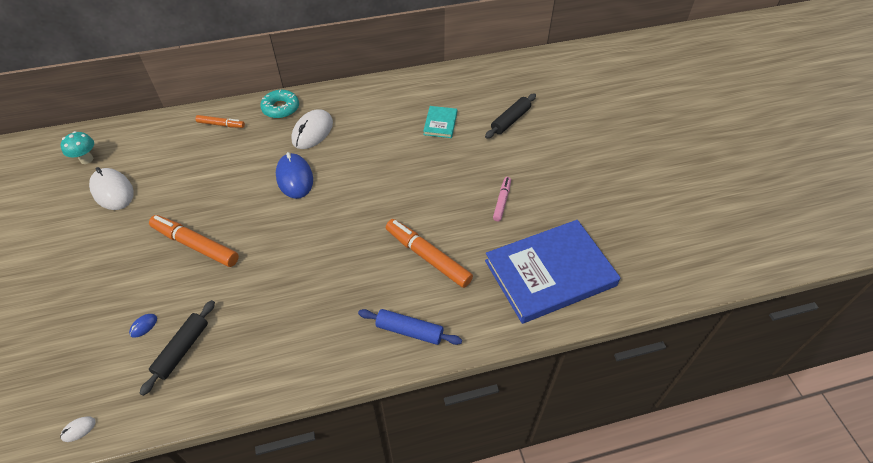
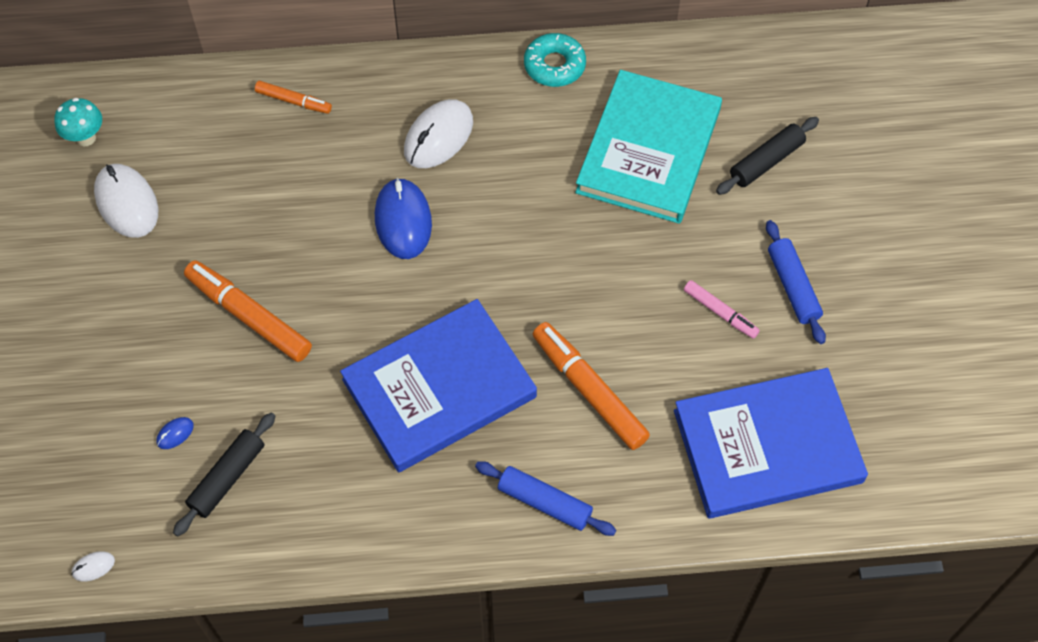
camera: 10 degrees right, 10 degrees up
(281, 108) = (391, 82): turquoise donut -> turquoise donut (554, 65)
(328, 270) = (439, 388): none -> blue book
(440, 123) = (648, 150): turquoise book -> turquoise book, size x2.28
(502, 201) = (720, 312): pink marker -> pink marker turned 105 degrees clockwise
(542, 181) = (792, 287): none -> blue rolling pin

